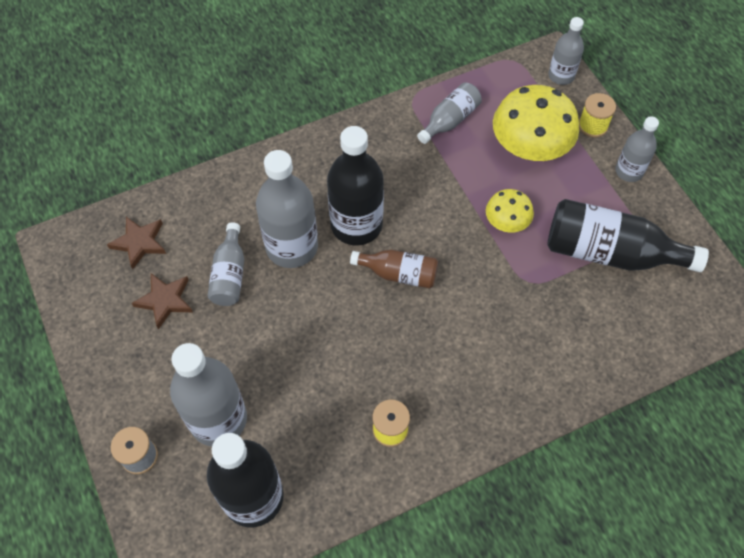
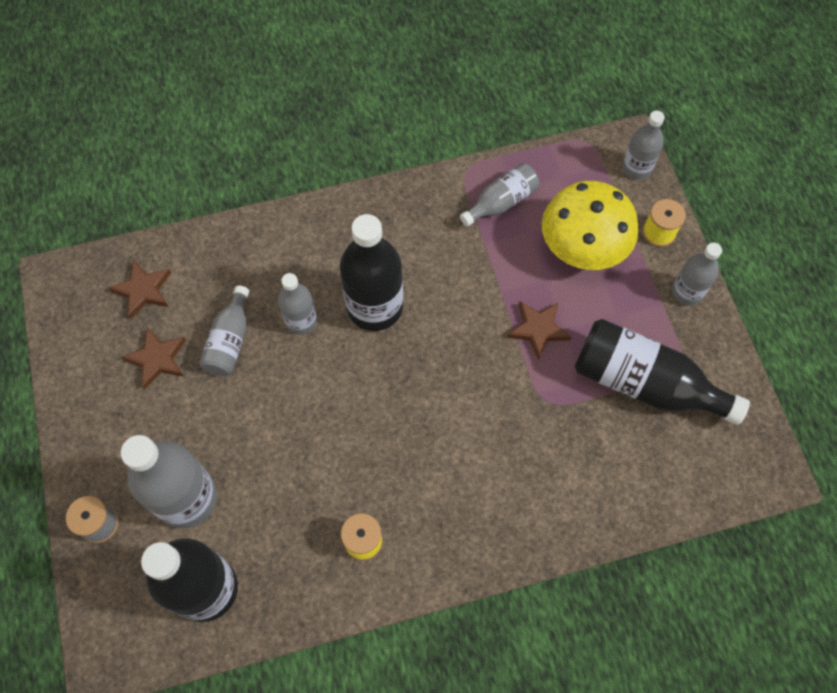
camera: 10 degrees right, 5 degrees up
(292, 247) = (301, 321): grey bottle -> grey bottle, size x0.57
(399, 274) = (408, 369): brown bottle -> none
(506, 222) = (538, 329): yellow mushroom -> brown star

